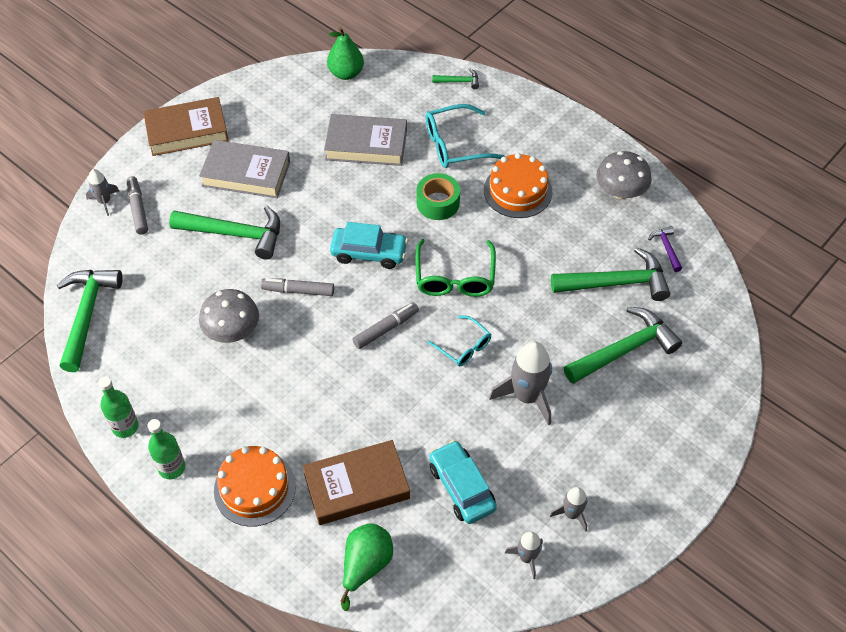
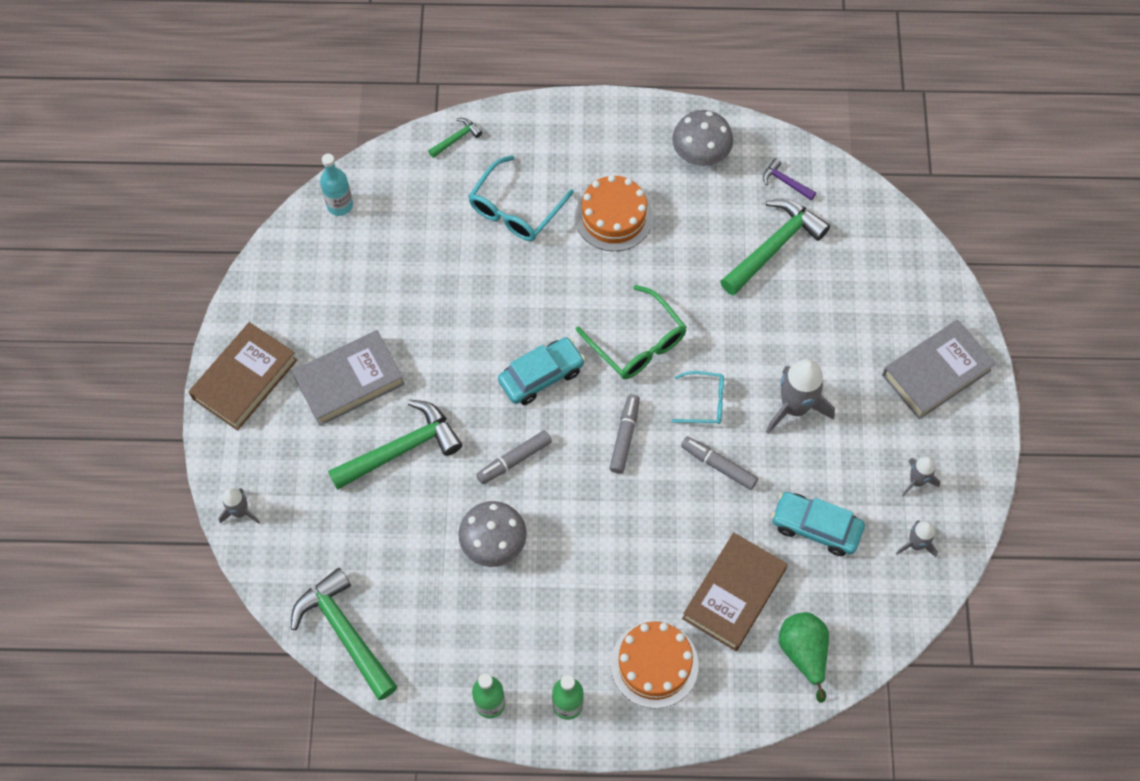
camera: 40 degrees left, 10 degrees up
(138, 209) = (282, 494): grey marker -> grey marker (718, 465)
(346, 73) = (340, 205): green pear -> turquoise bottle
(366, 145) = (433, 268): grey book -> grey book (936, 372)
(438, 203) = (555, 280): green tape -> none
(625, 349) = (833, 304): green hammer -> none

